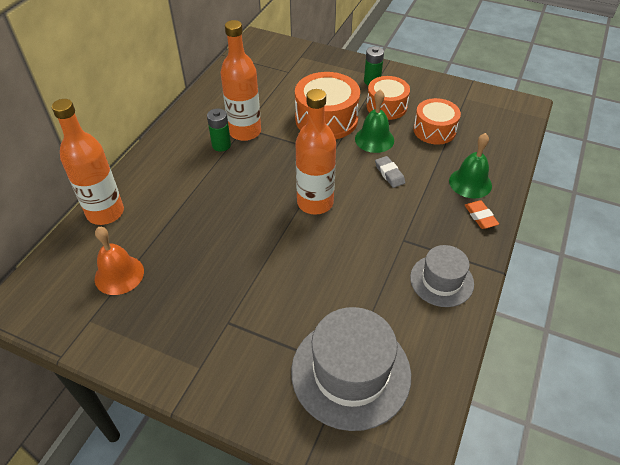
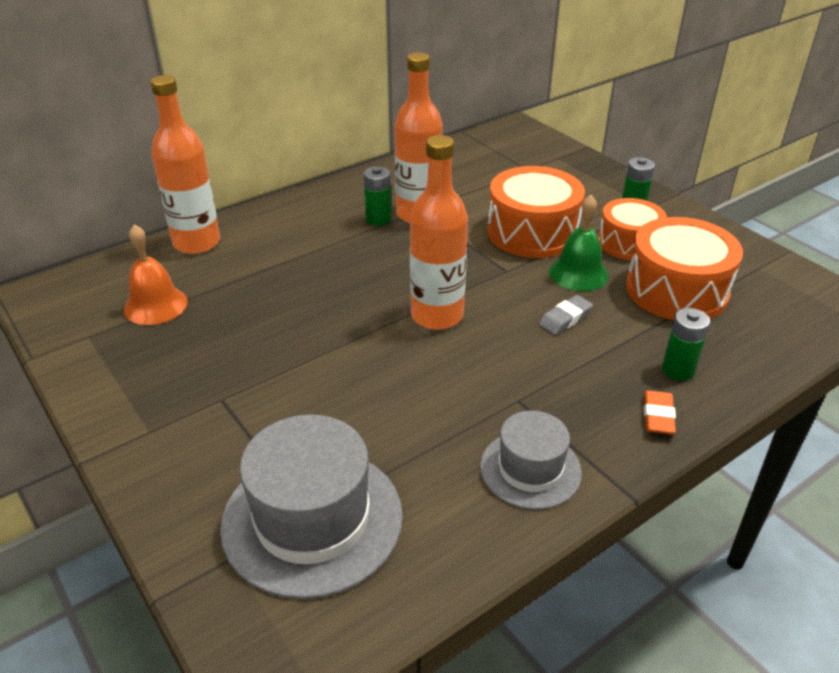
camera: 30 degrees right, 10 degrees down
(389, 174) = (565, 318): grey eraser -> grey eraser turned 45 degrees clockwise
(434, 130) = (676, 290): orange drum -> orange drum, size x1.51
(470, 183) = (678, 370): green bell -> green battery

